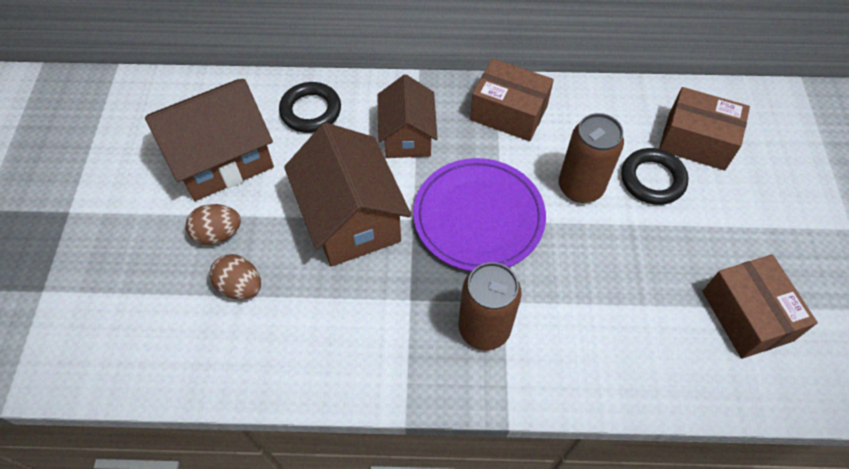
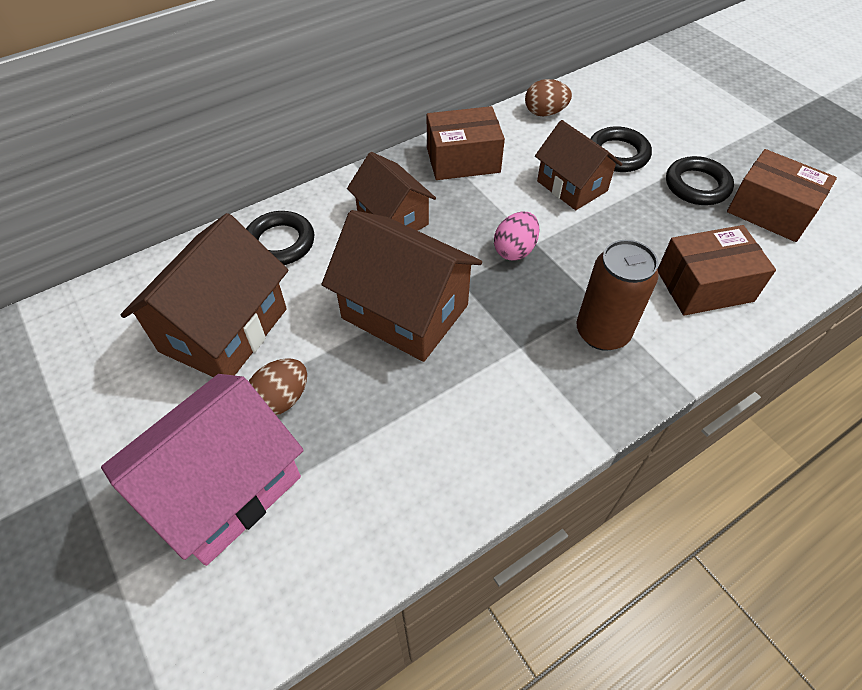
camera: 35 degrees left, 5 degrees down
(138, 273) = (224, 488): none -> pink house
(240, 286) = (350, 432): brown egg -> brown egg (545, 113)
(478, 217) = (515, 250): purple plate -> pink egg
(580, 187) = (572, 186): brown can -> brown house
(696, 141) = (621, 113): brown box -> brown box (704, 286)
(699, 250) = (697, 185): none -> black ring

